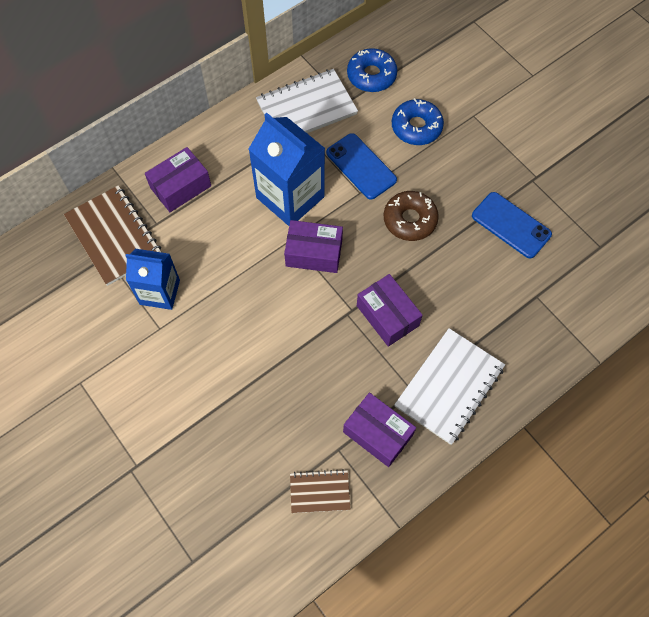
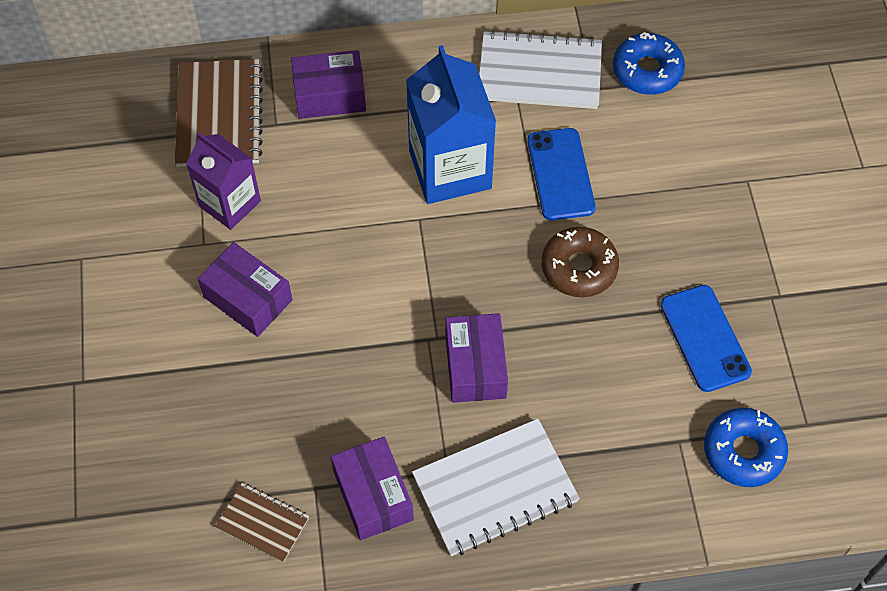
camera: 30 degrees right, 5 degrees down
(160, 292) = (230, 203): blue carton -> purple carton
(314, 253) = (435, 248): purple box -> purple box (247, 298)
(416, 127) = (662, 160): blue donut -> blue donut (743, 451)

